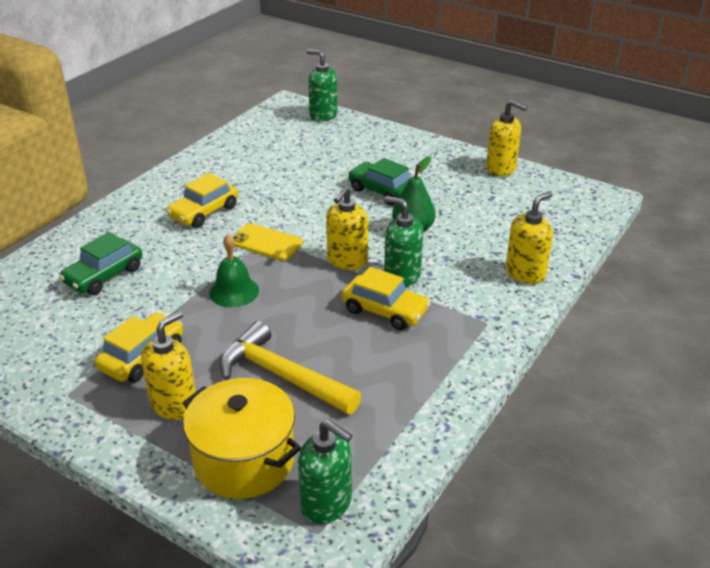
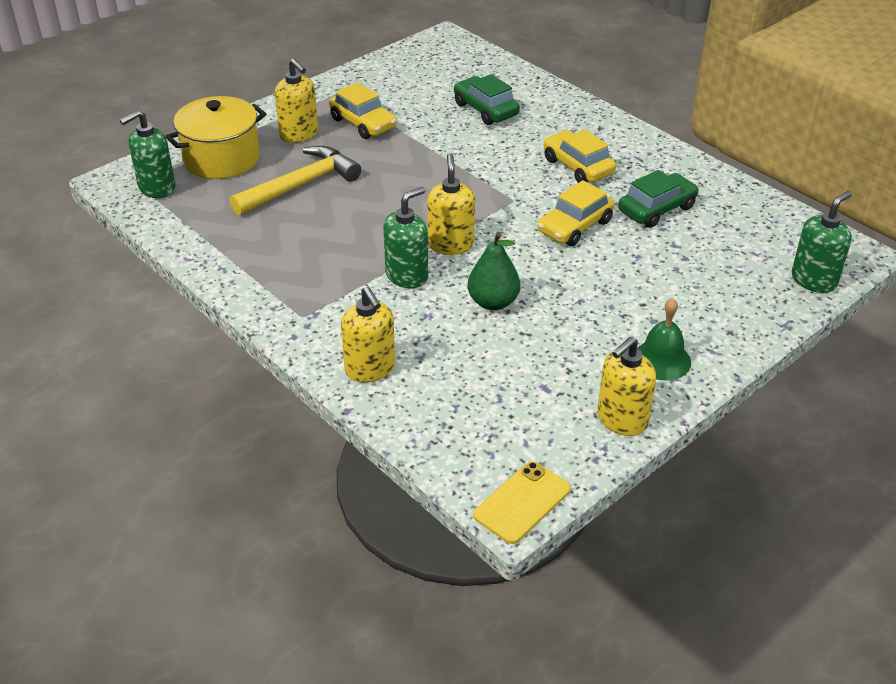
camera: 105 degrees right, 5 degrees up
(234, 291) = (430, 172): green bell -> green bell (661, 360)
(266, 242) = (505, 198): yellow phone -> yellow phone (522, 502)
(347, 261) = (451, 244): yellow soap dispenser -> yellow soap dispenser turned 45 degrees clockwise
(382, 191) = (588, 295): green car -> green car (656, 209)
(385, 311) = (356, 254): yellow car -> yellow car (575, 226)

